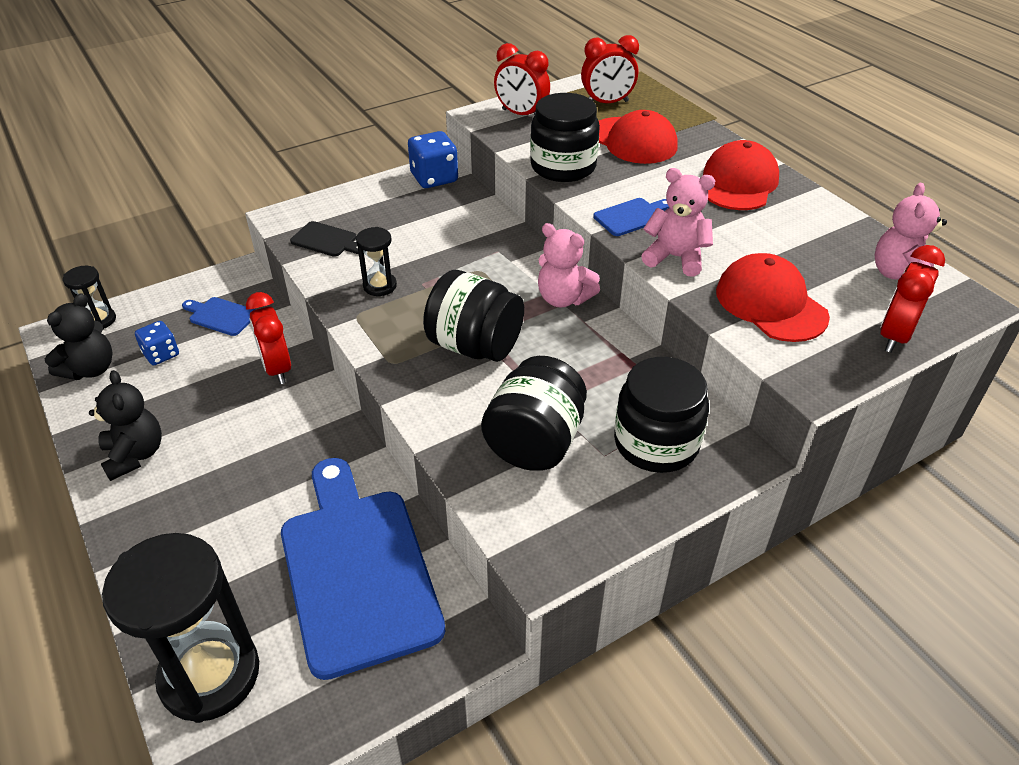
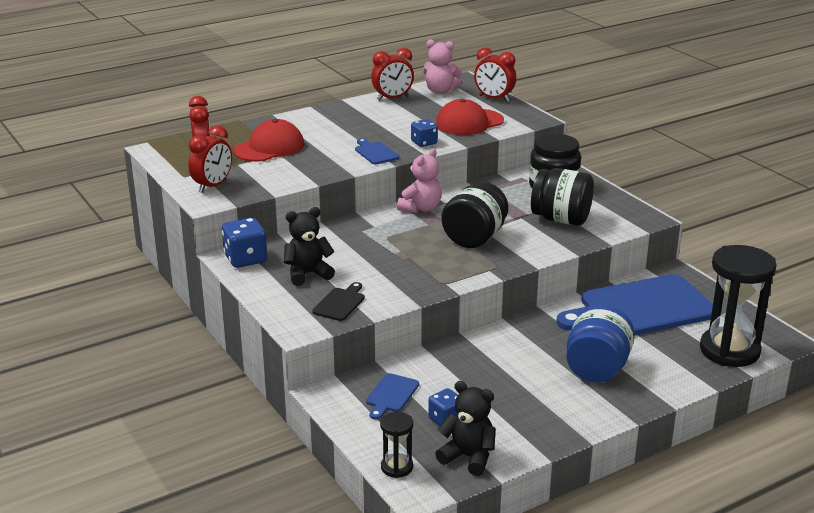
camera: 90 degrees left, 15 degrees down
(135, 455) = (566, 411): black teddy bear -> black teddy bear (308, 274)
(214, 495) = (597, 369): none -> blue jar
(277, 368) = (460, 357): red clock -> red clock (392, 98)
(380, 286) = (406, 275): black hourglass -> none
(563, 167) = (304, 172): black jar -> none
(675, 257) = (424, 143): pink teddy bear -> blue dice
(738, 183) = (335, 120): red cap -> none

